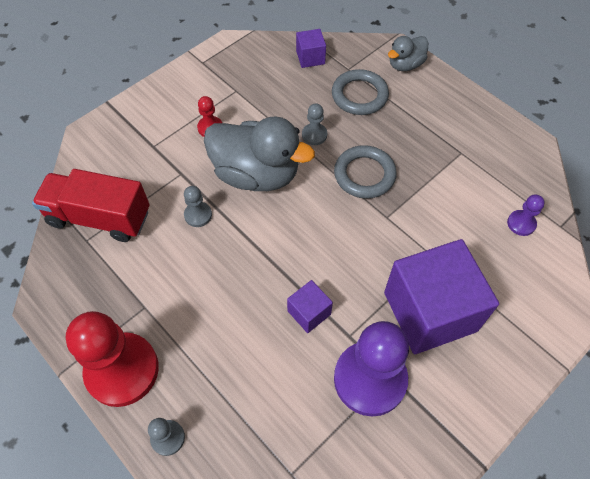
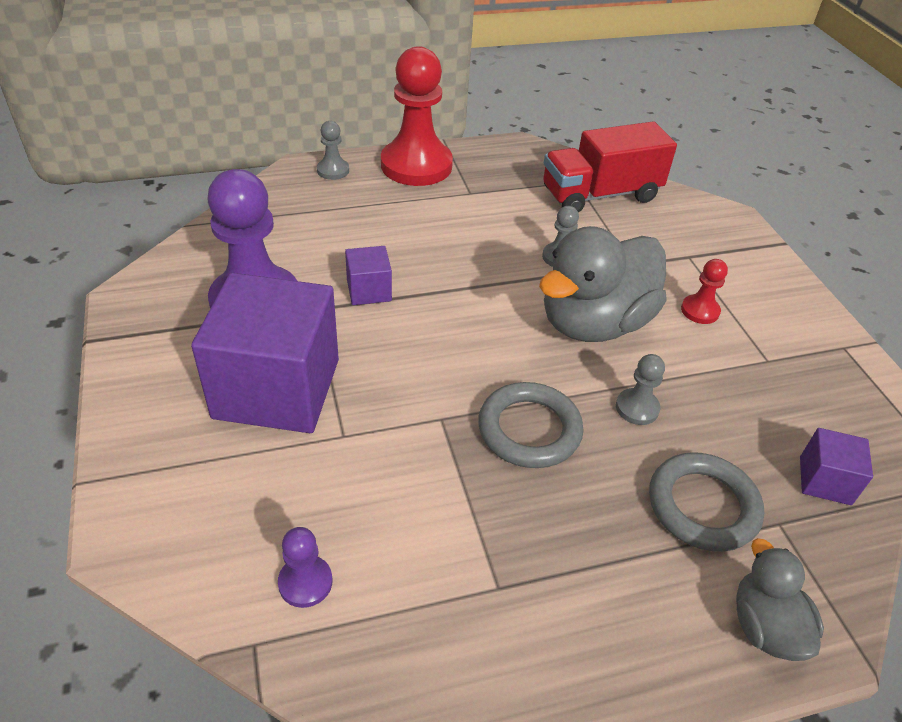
camera: 115 degrees right, 15 degrees down
(99, 217) = (600, 195): red truck -> red truck turned 150 degrees counterclockwise

